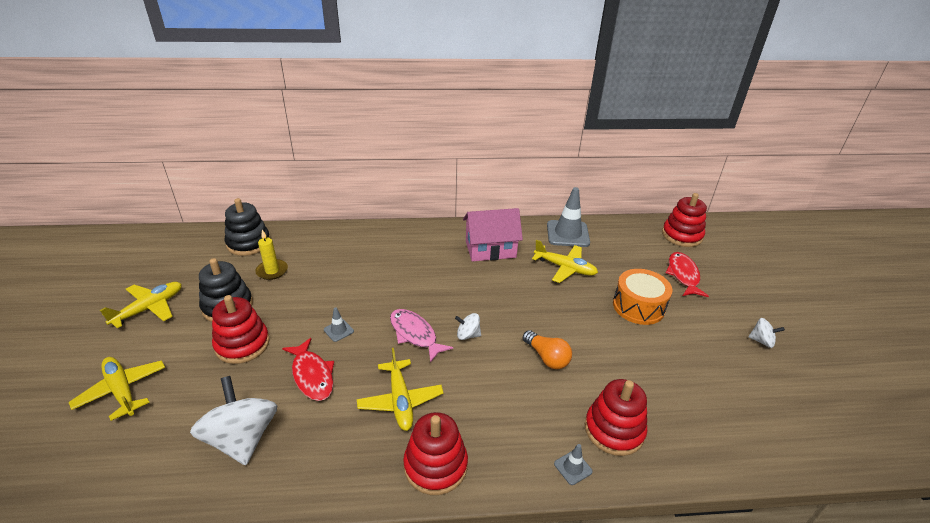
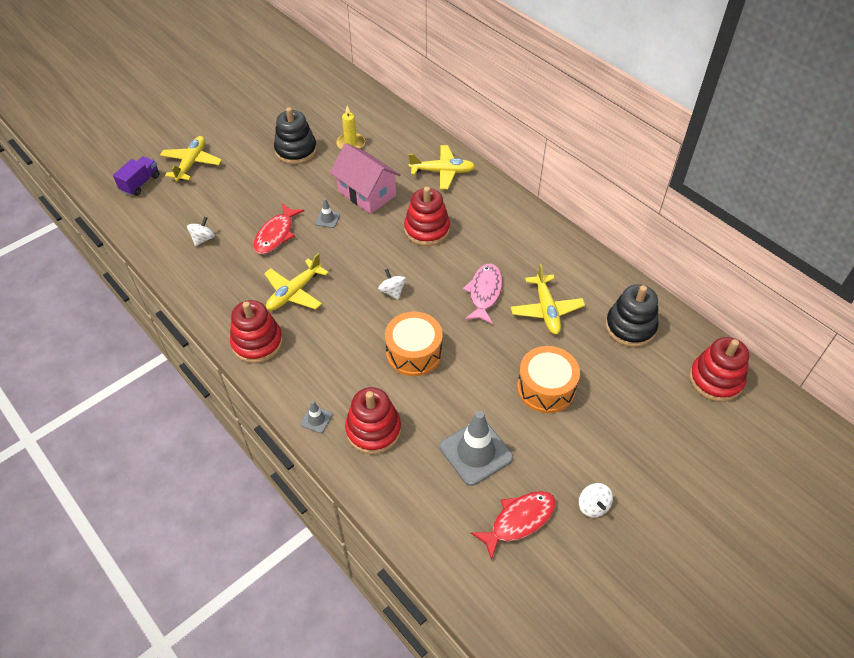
camera: 55 degrees right, 15 degrees up
(77, 455) = (140, 183): none -> purple truck
(149, 308) = (260, 119): yellow plane -> yellow plane (442, 172)
(242, 344) = (271, 183): red stacking toy -> red stacking toy (427, 229)
(242, 438) = (203, 239): white spinning top -> white spinning top, size x0.48
(248, 243) = (366, 110): black stacking toy -> black stacking toy (630, 327)
(415, 334) = (363, 261): pink fish -> pink fish (484, 293)
(490, 249) = (516, 246): pink house -> pink house (366, 193)
(547, 357) = (414, 352): orange light bulb -> orange drum
(567, 234) = (605, 286): grey traffic cone -> grey traffic cone (476, 452)
(683, 275) = (638, 406): red fish -> red fish (519, 521)

